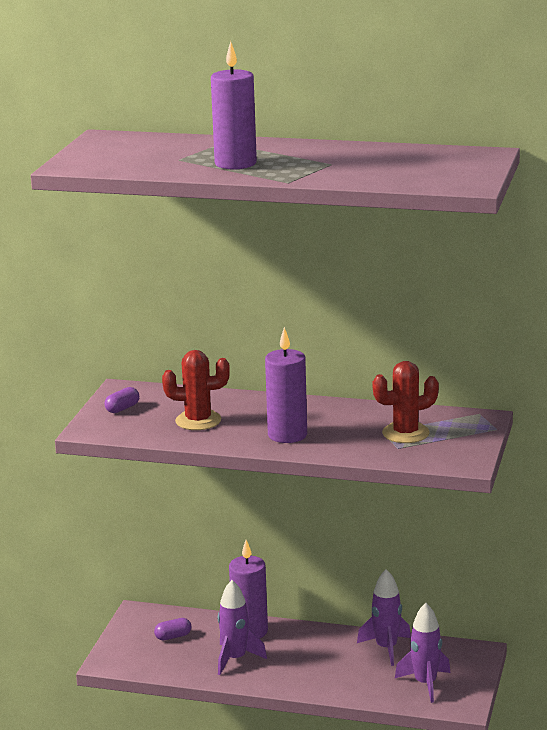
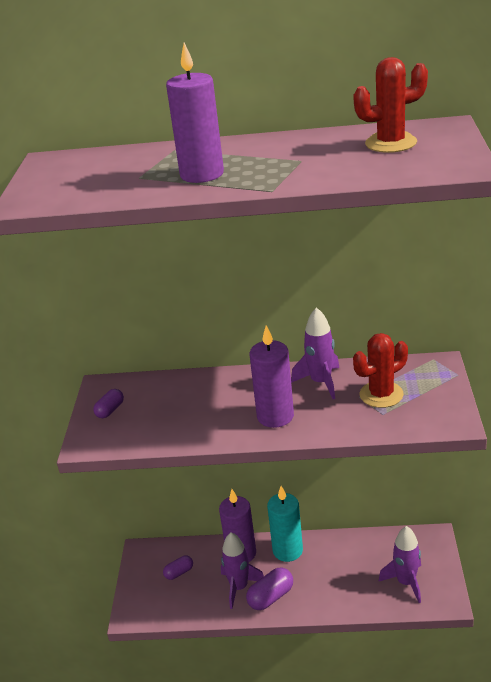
camera: 10 degrees left, 10 degrees up
(198, 421) = (186, 413): red cactus -> red cactus (391, 143)
(267, 672) = (271, 597): none -> purple capsule
(303, 637) = (287, 550): none -> turquoise candle
(386, 648) = (359, 549): purple rocket -> purple rocket (321, 382)

